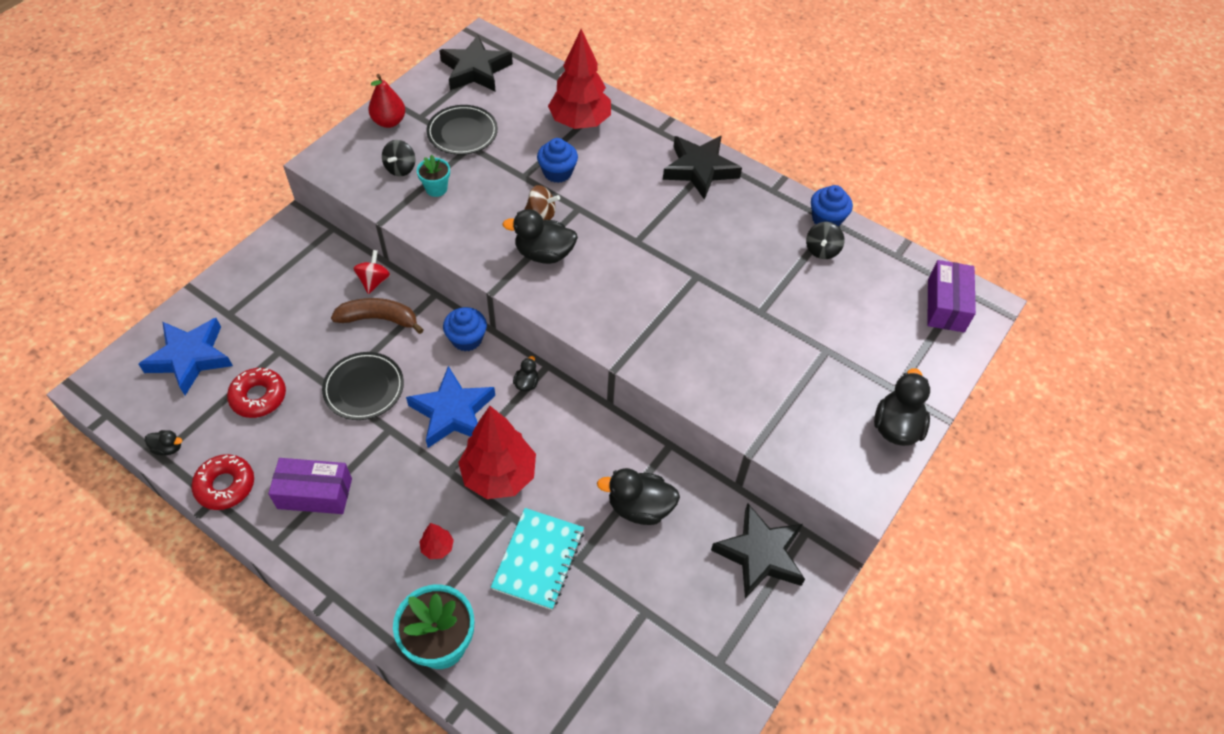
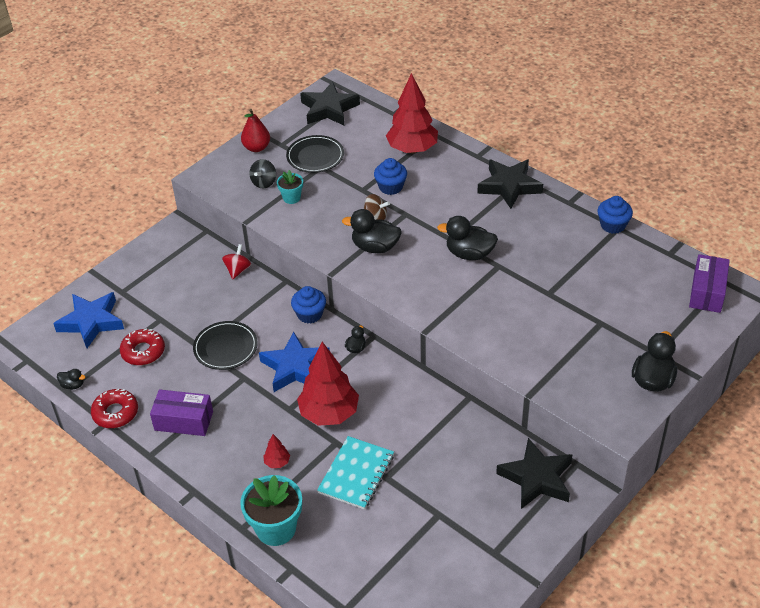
camera: 10 degrees right, 10 degrees down
(379, 319) = (240, 298): brown banana -> none
(639, 507) = (441, 441): black duck -> black duck (469, 254)
(822, 250) = (606, 249): black spinning top -> none

